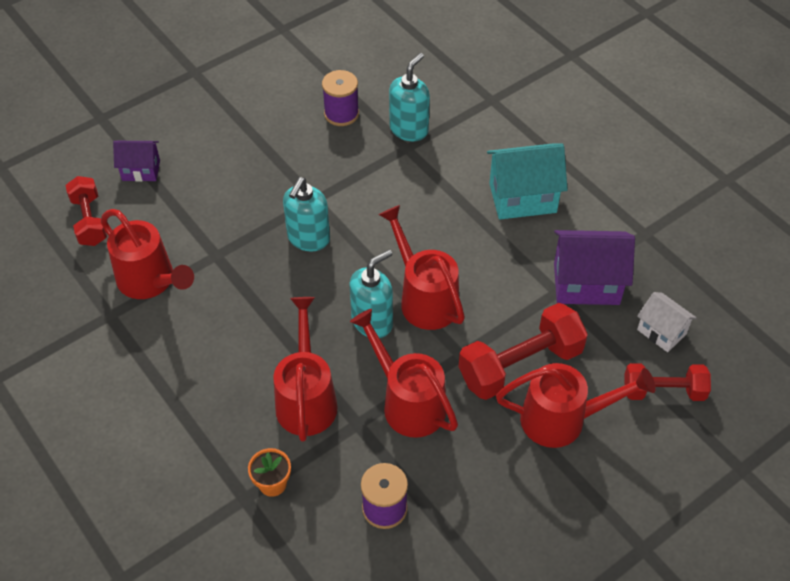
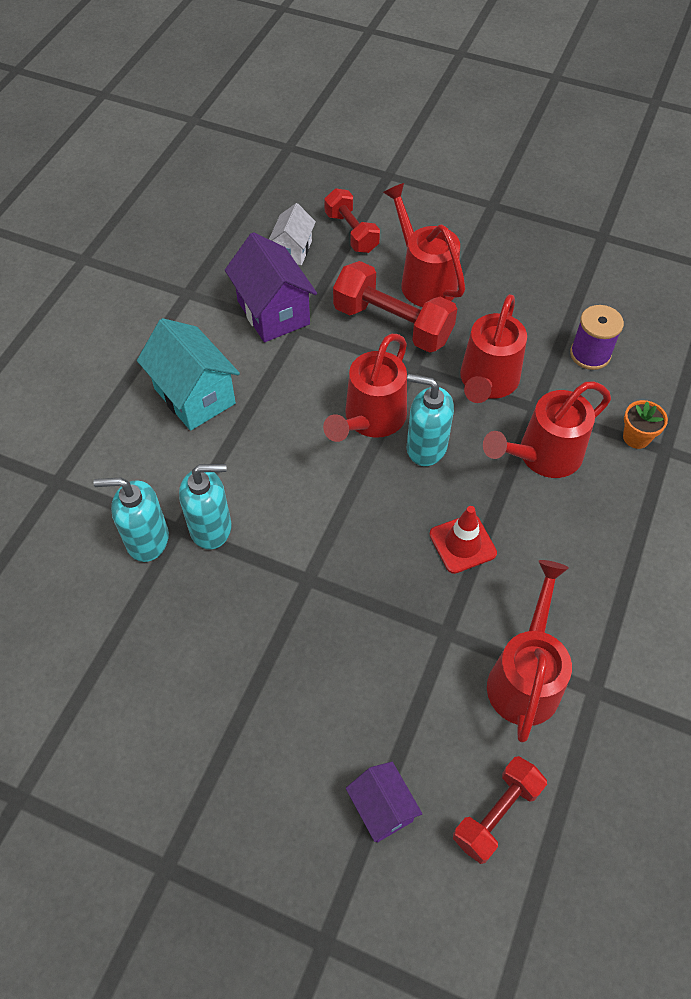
camera: 120 degrees left, 5 degrees up
(272, 300) = (462, 544): none -> red traffic cone
(308, 239) = (365, 554): turquoise soap dispenser -> turquoise soap dispenser (211, 528)
(341, 114) = (156, 625): purple spool -> none

